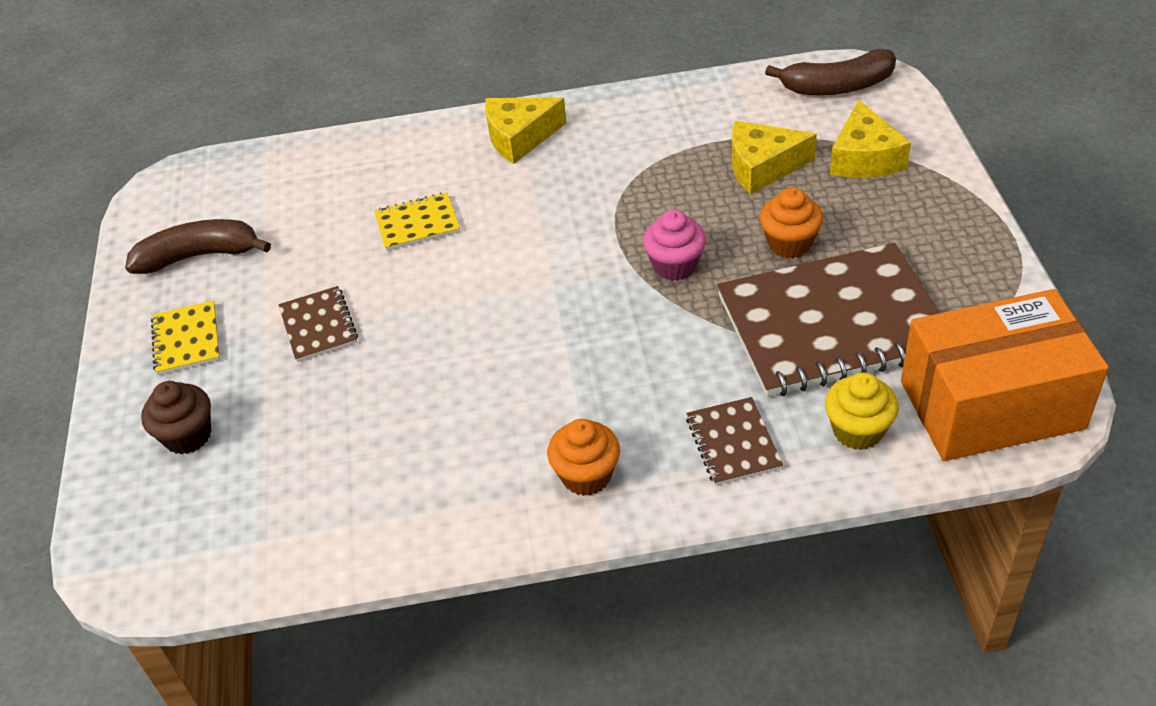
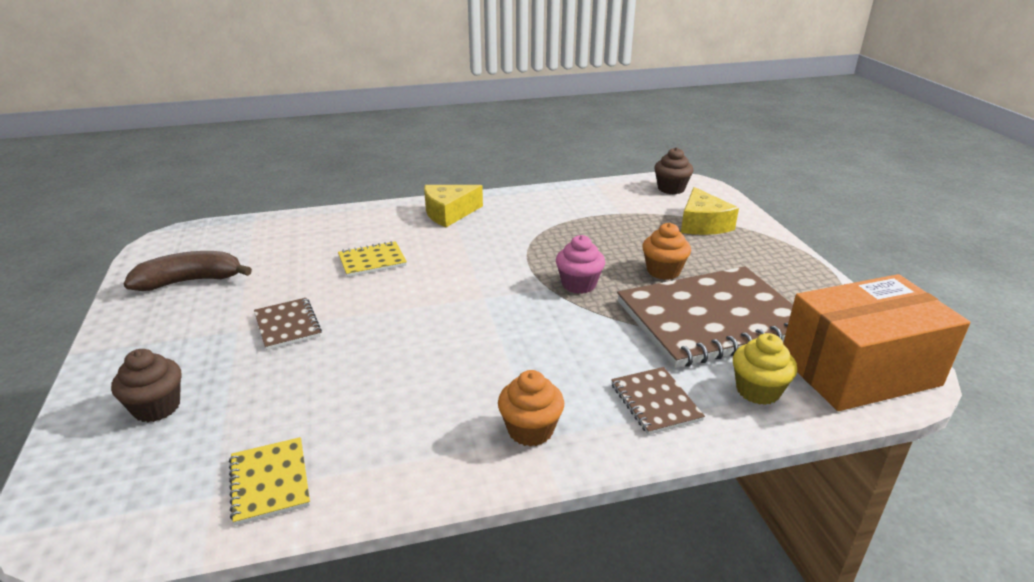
camera: 10 degrees left, 15 degrees down
(187, 340) = (169, 336): yellow notebook -> yellow notebook (270, 482)
(762, 167) = (630, 229): yellow cheese -> none
(837, 87) = (671, 189): brown banana -> brown cupcake

